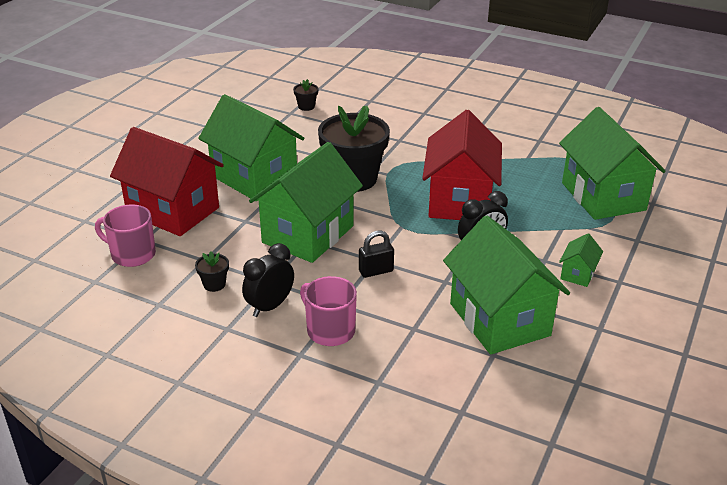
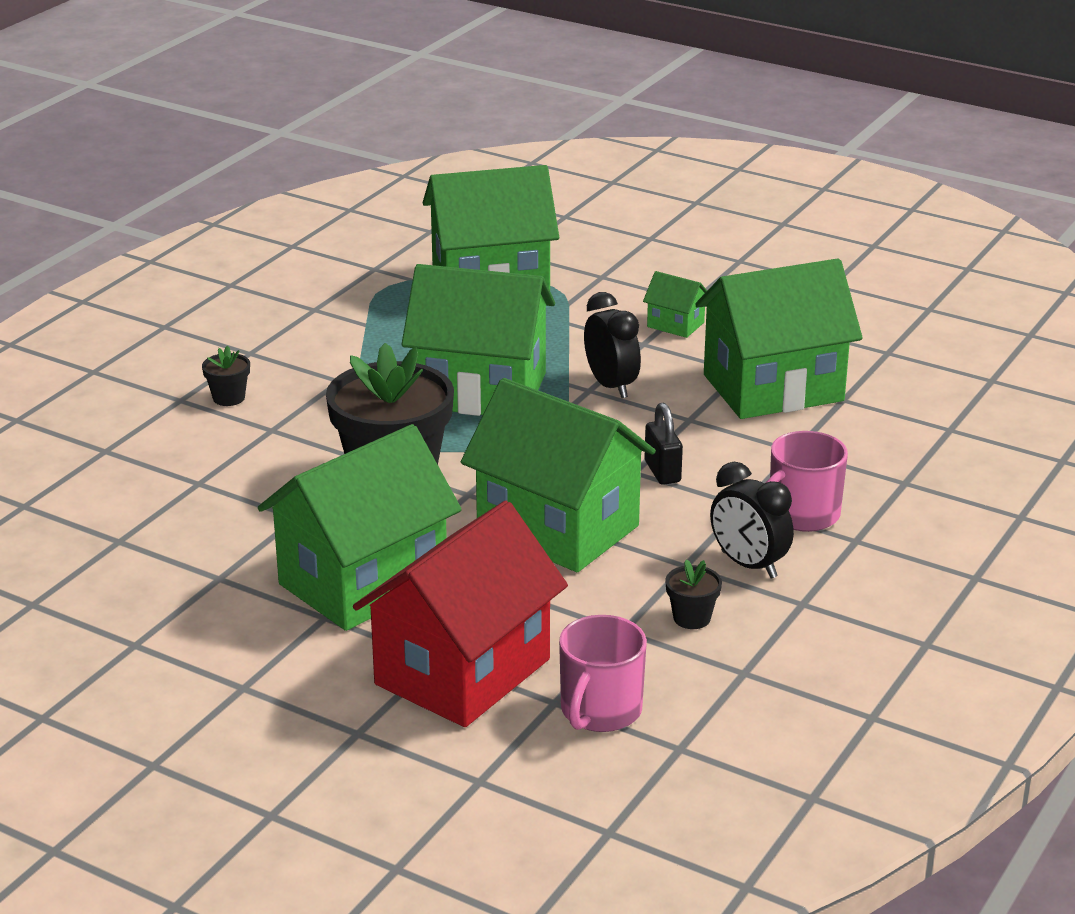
camera: 85 degrees left, 5 degrees down
(306, 106) = (99, 521): black flower pot -> black flower pot (229, 398)
(459, 200) = (480, 390): red house -> green house

